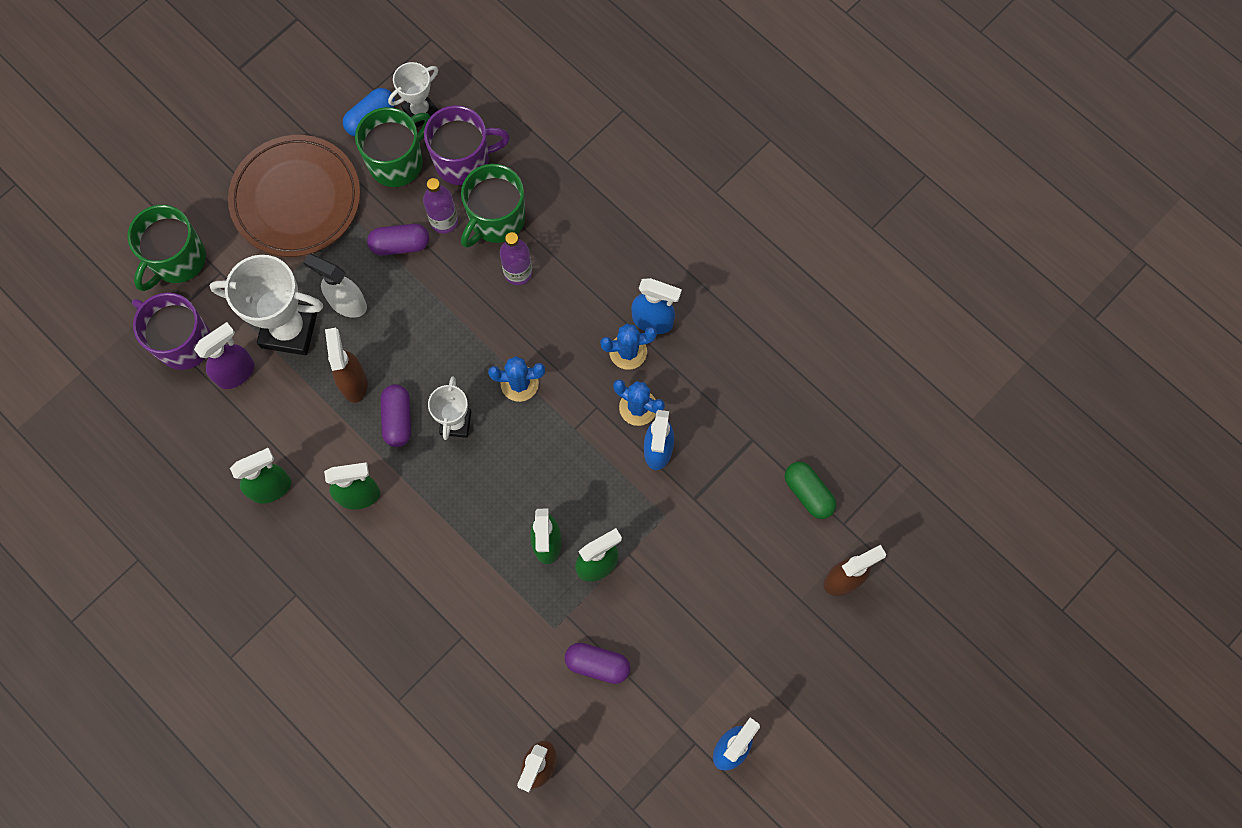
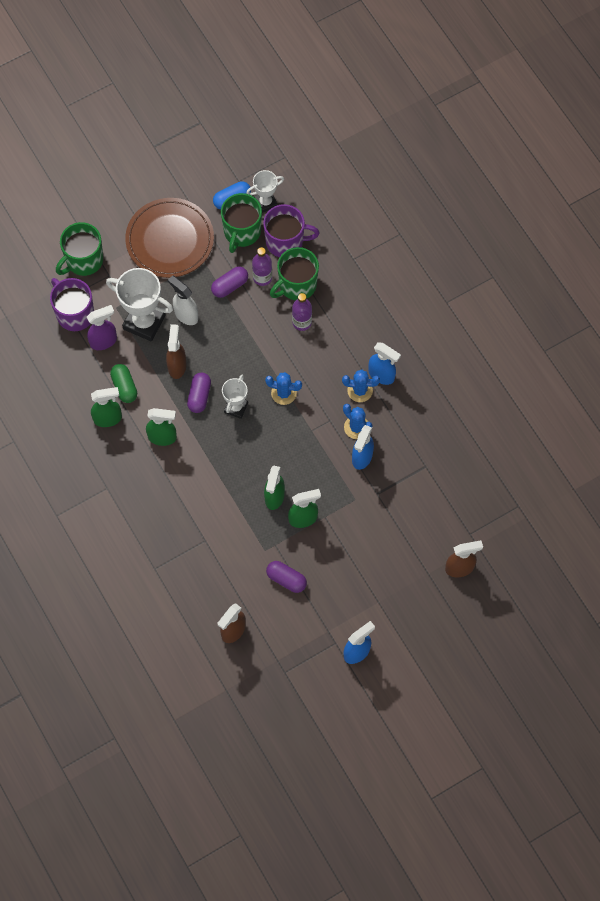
camera: 15 degrees right, 5 degrees down
(397, 162) = (242, 232): green mug -> green mug turned 135 degrees clockwise
(400, 244) = (230, 286): purple capsule -> purple capsule turned 45 degrees counterclockwise
(808, 493) = (452, 509): green capsule -> green capsule (124, 387)

